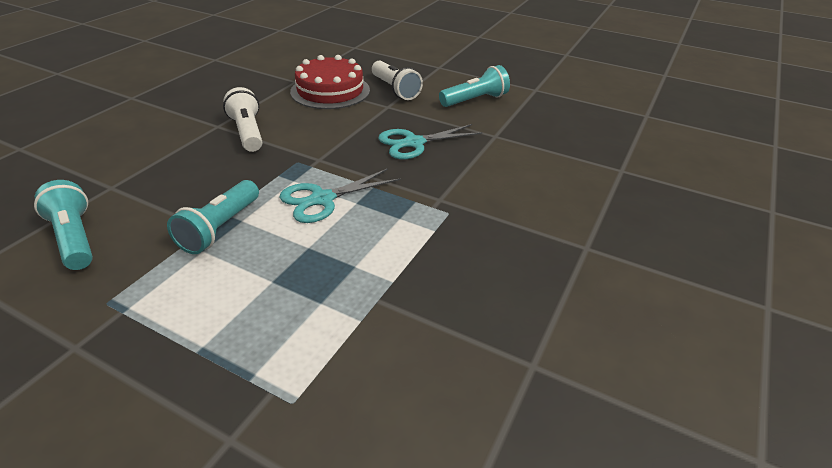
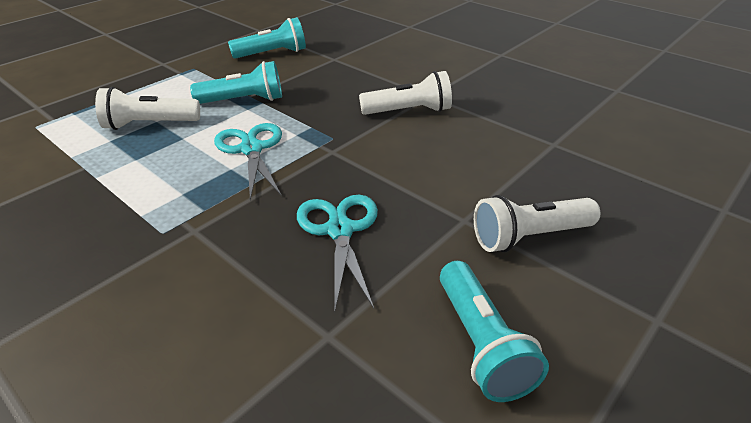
camera: 105 degrees right, 0 degrees up
(220, 228) = (244, 100): turquoise flashlight -> turquoise flashlight turned 135 degrees clockwise
(280, 284) = (150, 124): none -> white flashlight
(330, 91) = (521, 170): red cake -> none

